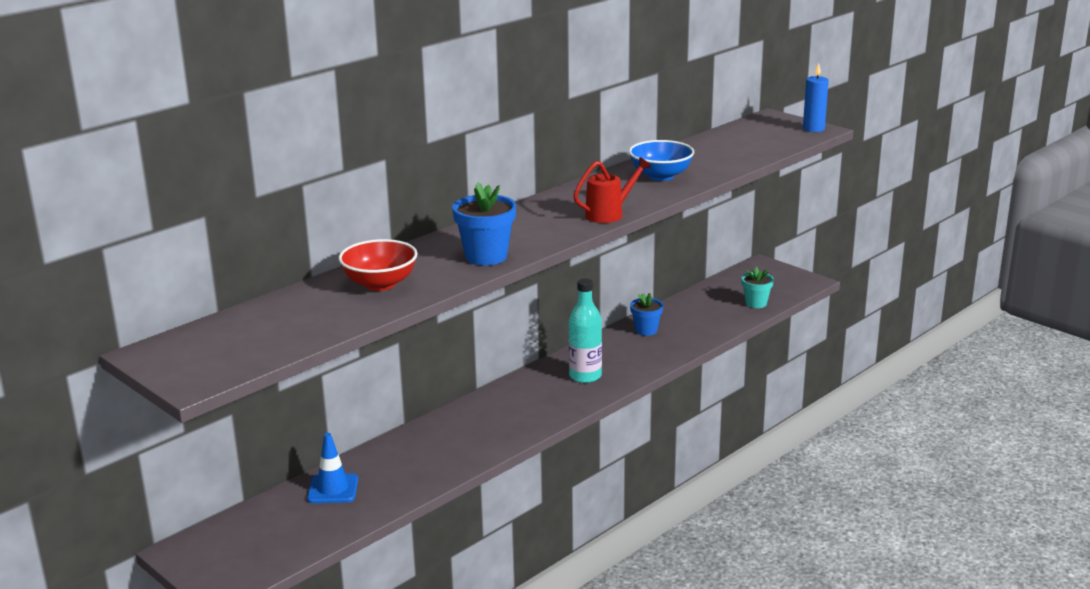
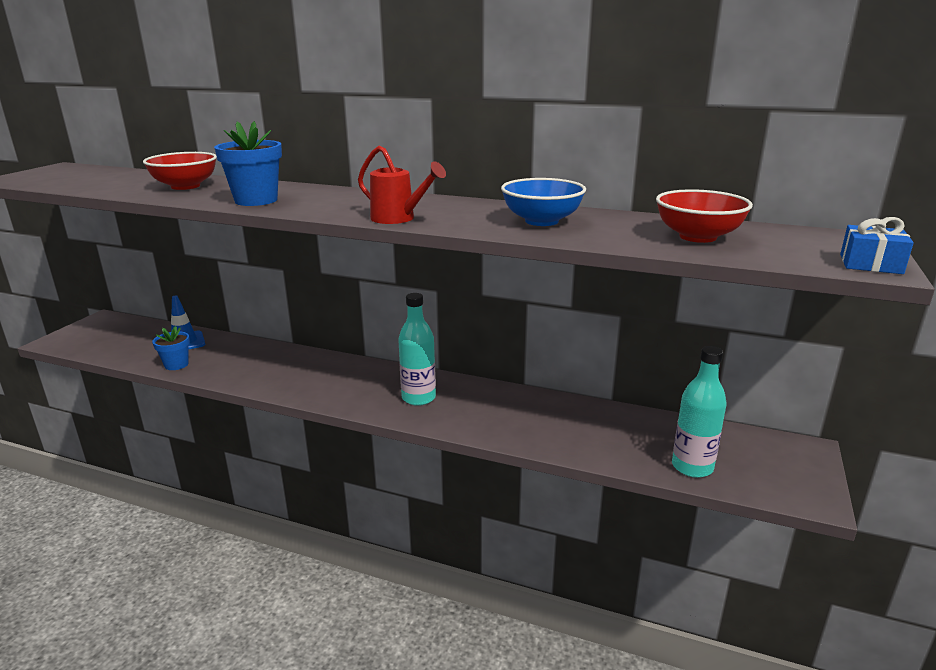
camera: 65 degrees right, 0 degrees up
(646, 330) = (544, 408): blue flower pot -> blue flower pot (176, 365)
(735, 148) = (698, 237): none -> red bowl
(756, 303) = (692, 467): turquoise flower pot -> turquoise bottle
(813, 129) = (870, 264): blue candle -> blue gift

